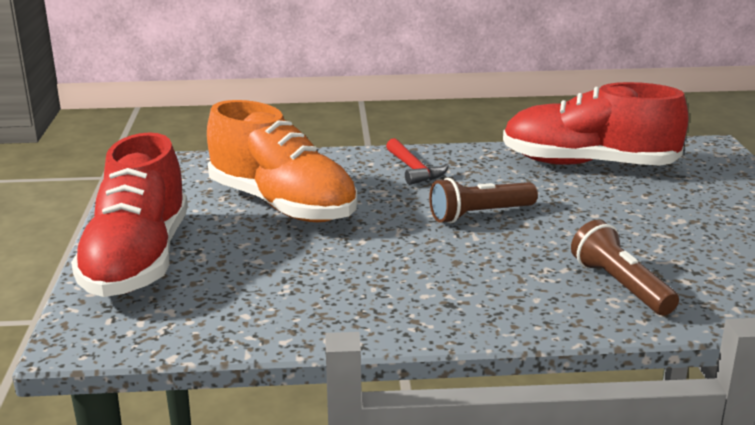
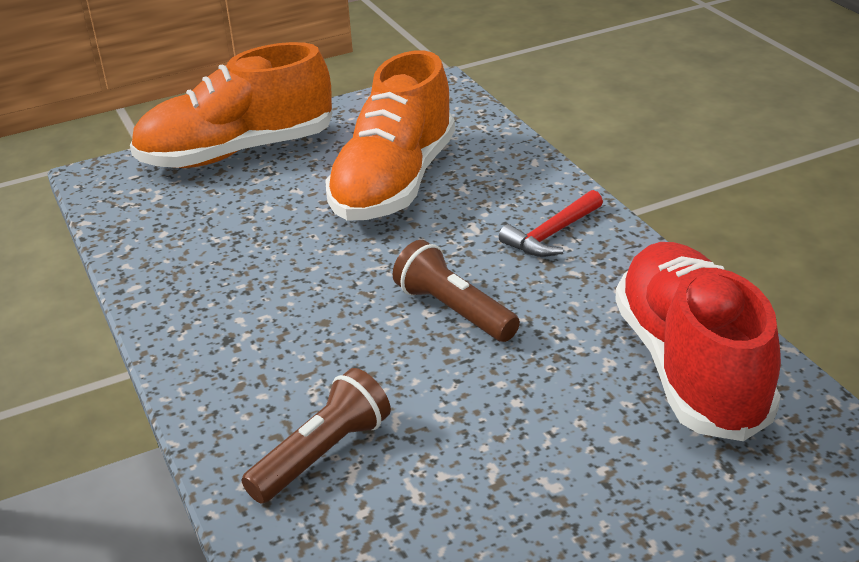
camera: 70 degrees right, 10 degrees up
(138, 261) = (237, 153): red shoe -> orange shoe

